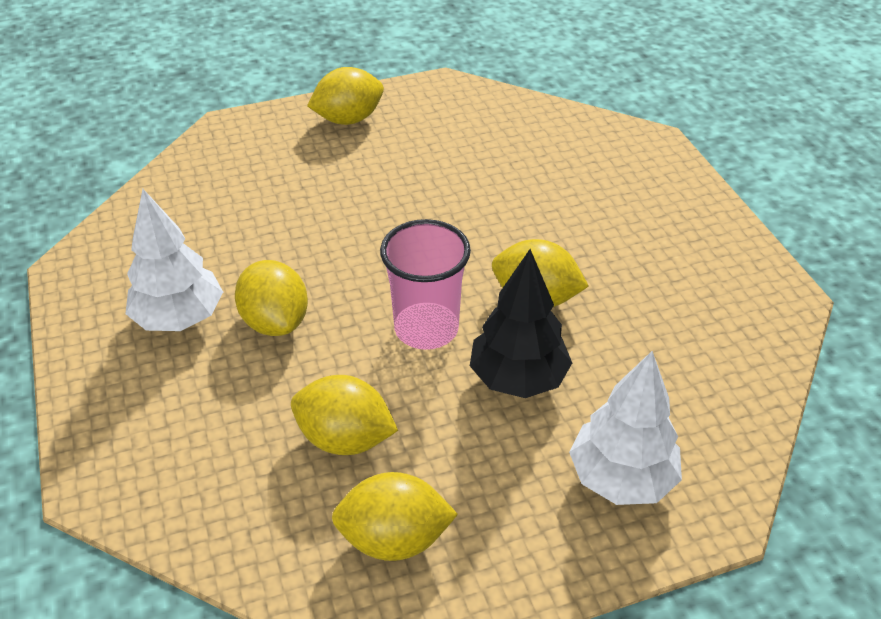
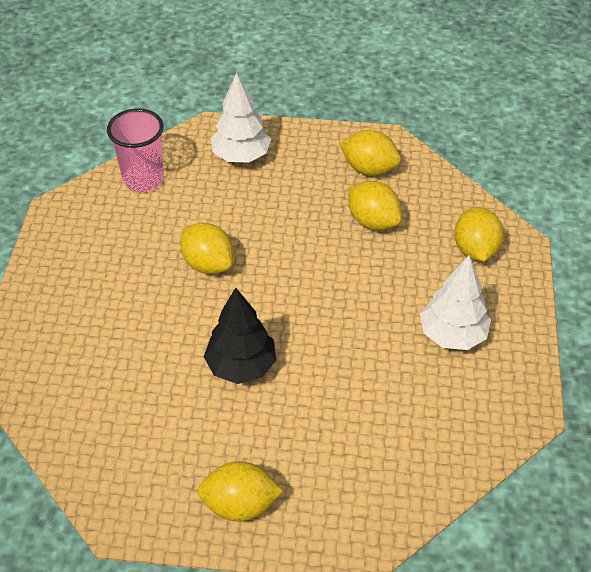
camera: 155 degrees left, 5 degrees up
(275, 321) = (387, 308): yellow lemon -> yellow lemon (475, 249)
(426, 329) = (291, 268): pink cup -> pink cup (143, 179)
(518, 378) = (256, 219): black tree -> black tree (241, 366)

